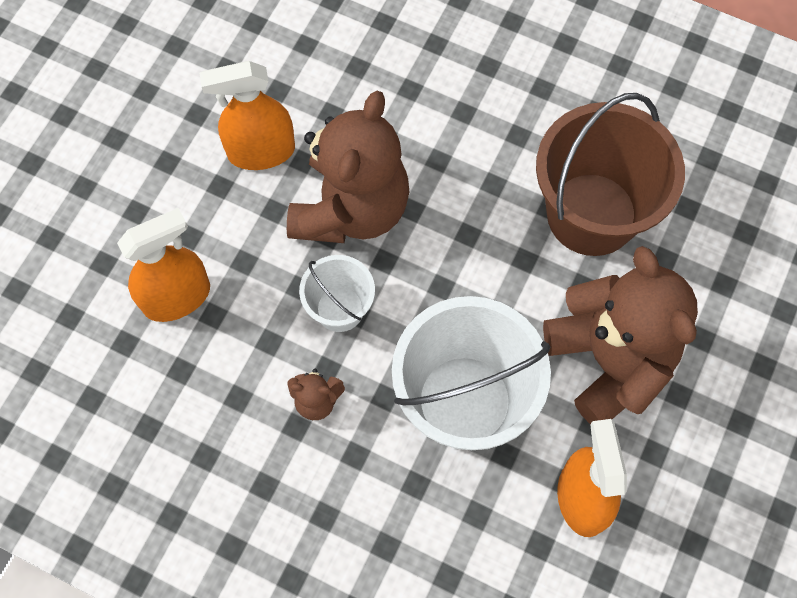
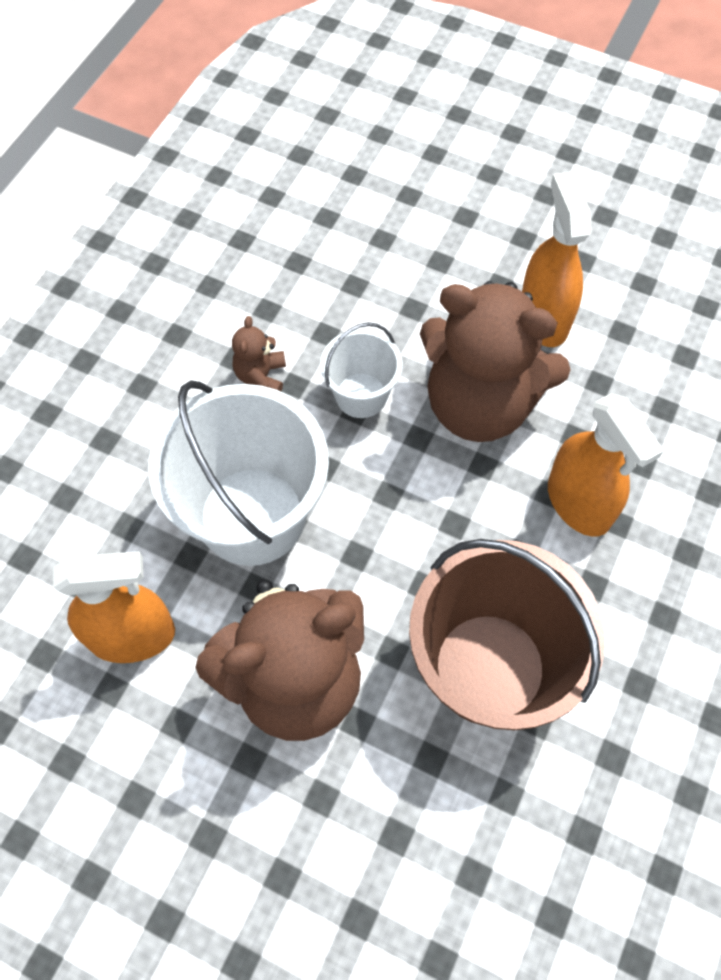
camera: 90 degrees right, 5 degrees down
(177, 297) = (373, 255): orange spray bottle -> orange spray bottle (579, 503)

